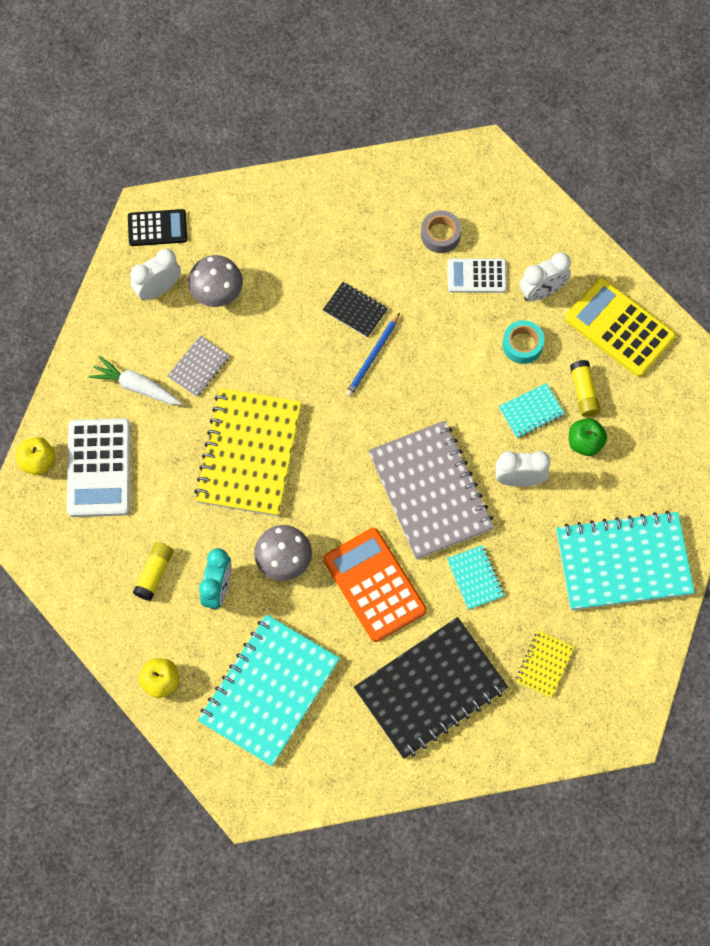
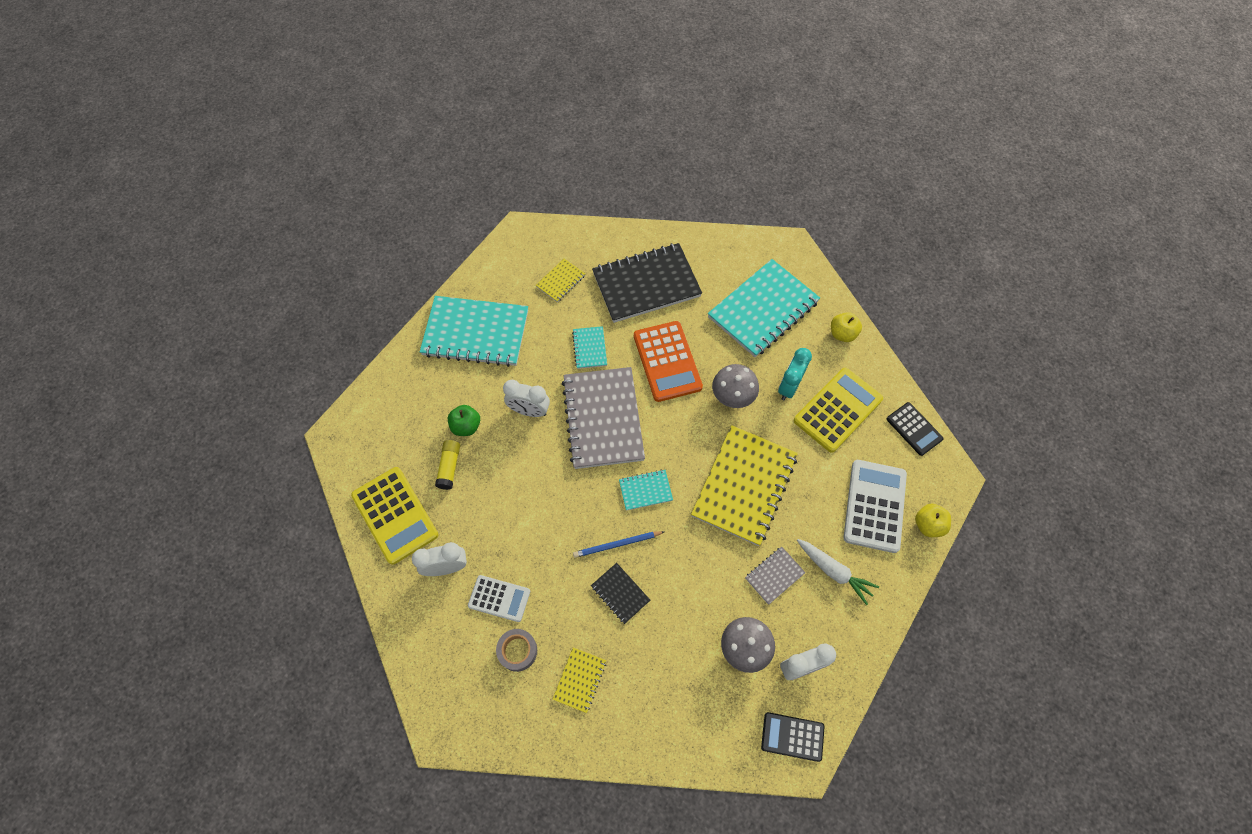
camera: 165 degrees left, 5 degrees down
(60, 572) = (914, 429): none -> black calculator
(154, 574) = (837, 410): yellow glue stick -> yellow calculator
(371, 225) = (580, 680): none -> yellow notebook
(372, 357) = (617, 544): blue pencil -> blue pencil turned 150 degrees counterclockwise
(522, 345) = (483, 522): turquoise tape -> none
(531, 411) = (499, 462): turquoise notebook -> turquoise notebook (645, 490)

